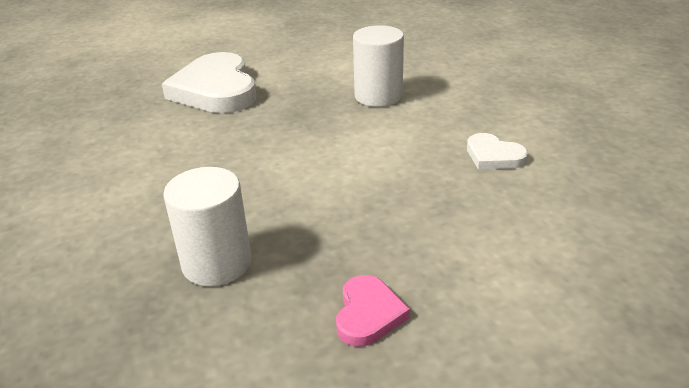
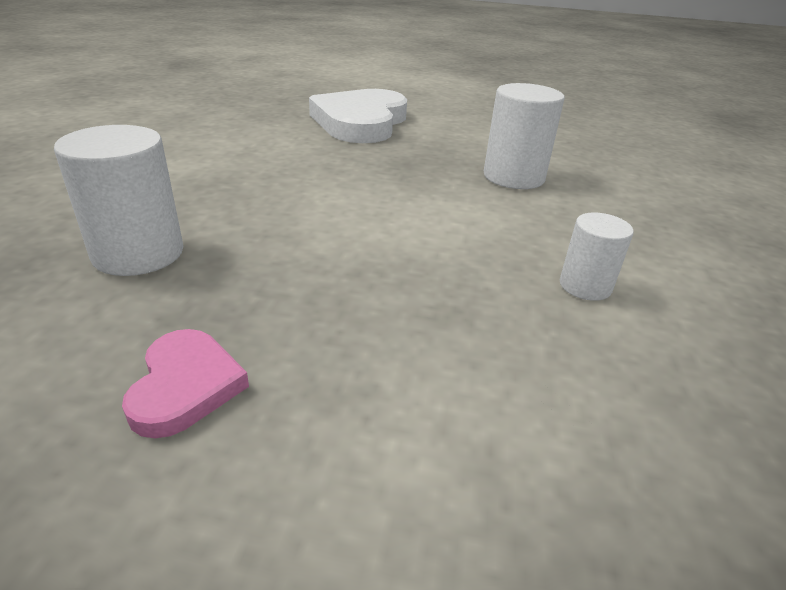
camera: 30 degrees right, 0 degrees up
(368, 314) = (185, 386): pink heart -> pink heart turned 45 degrees counterclockwise
(493, 156) = (585, 286): white heart -> white cylinder

